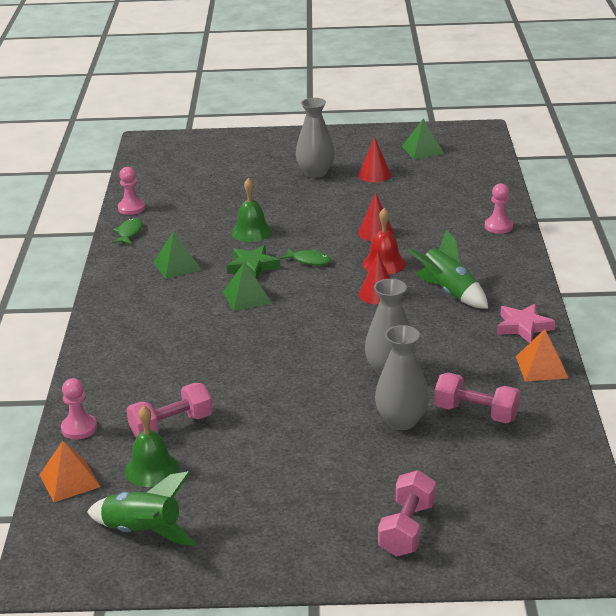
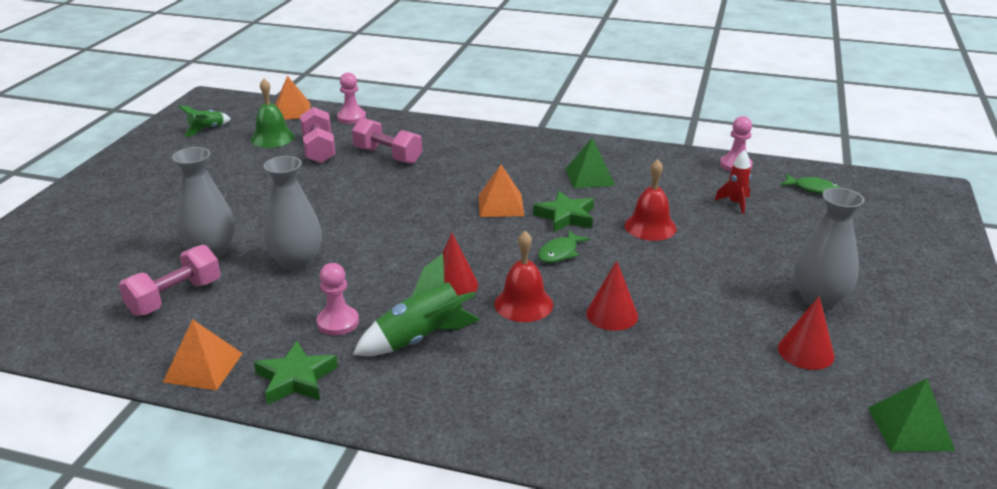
camera: 105 degrees right, 0 degrees up
(129, 233) = (675, 159): green fish -> green fish (813, 189)
(143, 532) = (207, 129): green rocket -> green rocket, size x0.59
(199, 204) = (735, 203): none -> red rocket
(247, 297) = (500, 205): green pyramid -> orange pyramid
(251, 232) = (650, 226): green bell -> red bell
(407, 528) = (75, 225): pink dumbbell -> pink dumbbell (388, 155)
(498, 226) = (582, 439): pink pawn -> pink pawn (338, 322)
(523, 327) = (296, 379): pink star -> green star

